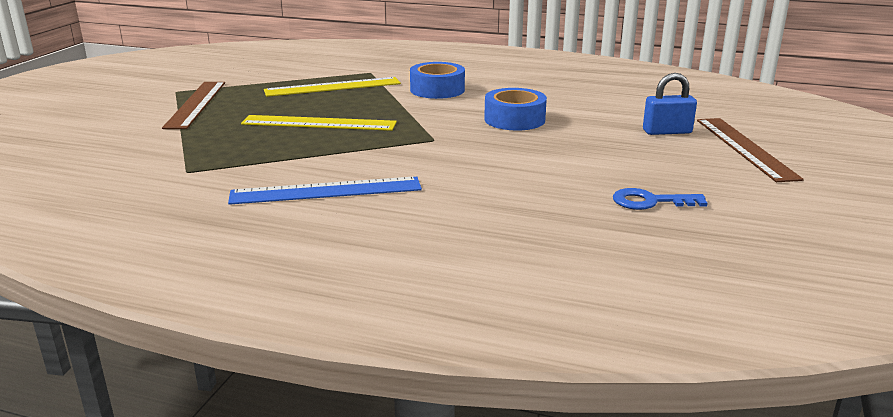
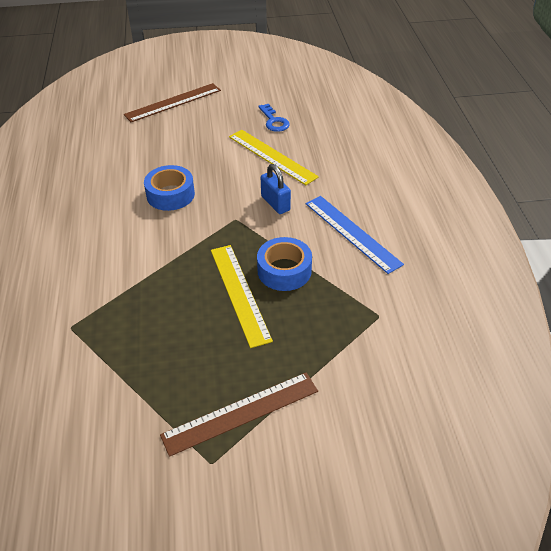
camera: 115 degrees left, 20 degrees up
(333, 87) = (135, 332): yellow ruler -> yellow ruler (272, 156)
(437, 90) = (112, 258): blue tape -> blue tape (284, 271)
(667, 132) = (160, 130): blue padlock -> blue padlock (275, 203)

